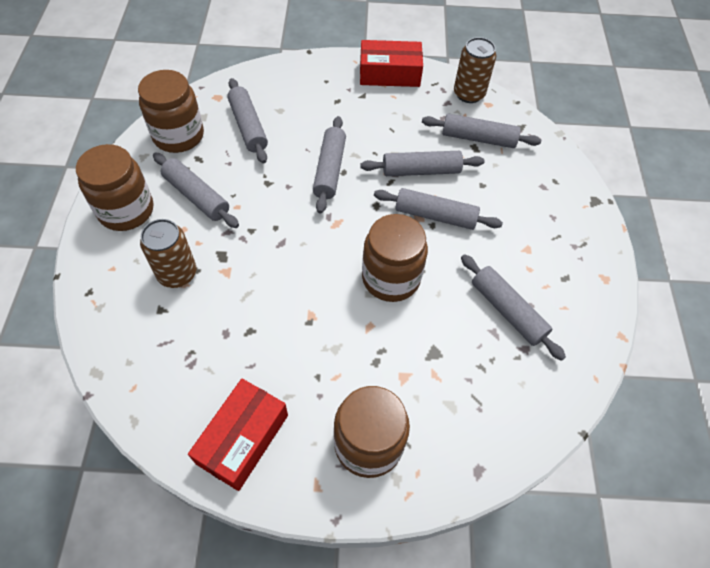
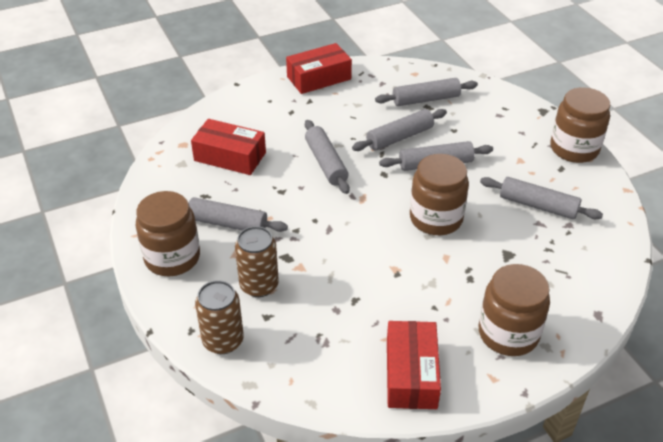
camera: 25 degrees left, 15 degrees down
(178, 135) = (172, 185): brown jar -> brown jar (574, 149)
(248, 126) = (230, 156): grey rolling pin -> red box
(469, 94) = (394, 71): brown can -> brown can (223, 341)

